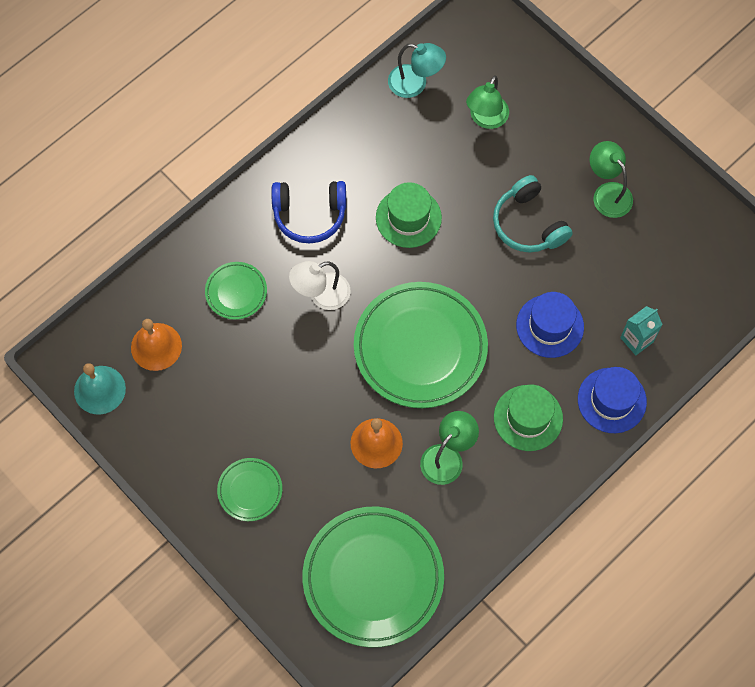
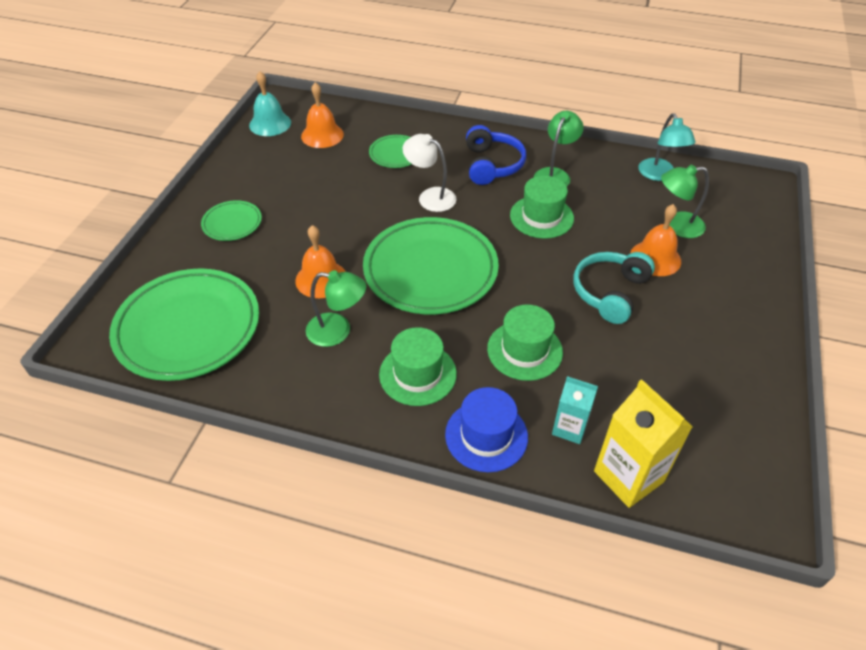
camera: 60 degrees right, 20 degrees down
(309, 215) = (492, 165): blue headphones -> blue headphones turned 150 degrees counterclockwise
(512, 163) = (655, 258): none -> orange bell
(550, 326) = (524, 350): blue hat -> green hat
(607, 193) = (698, 336): green lamp -> green lamp (554, 174)
(695, 327) = (628, 476): none -> yellow carton

